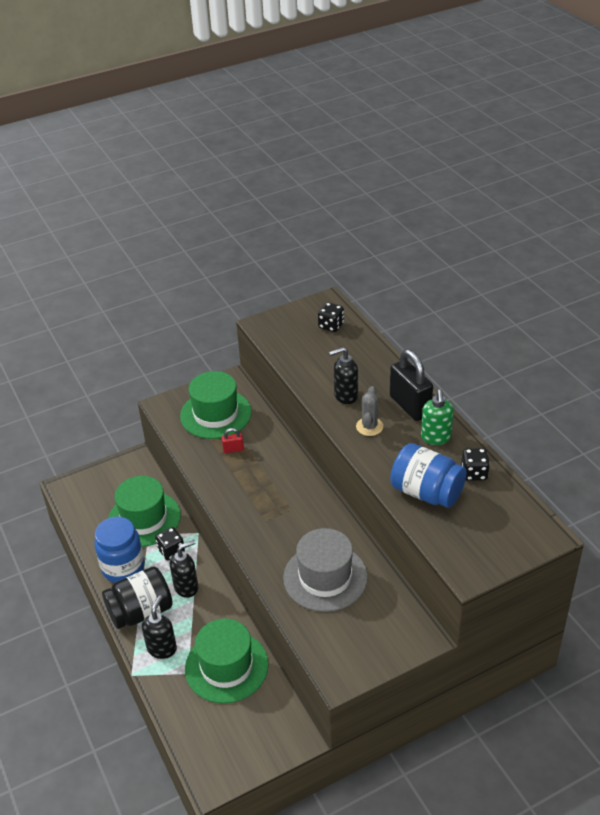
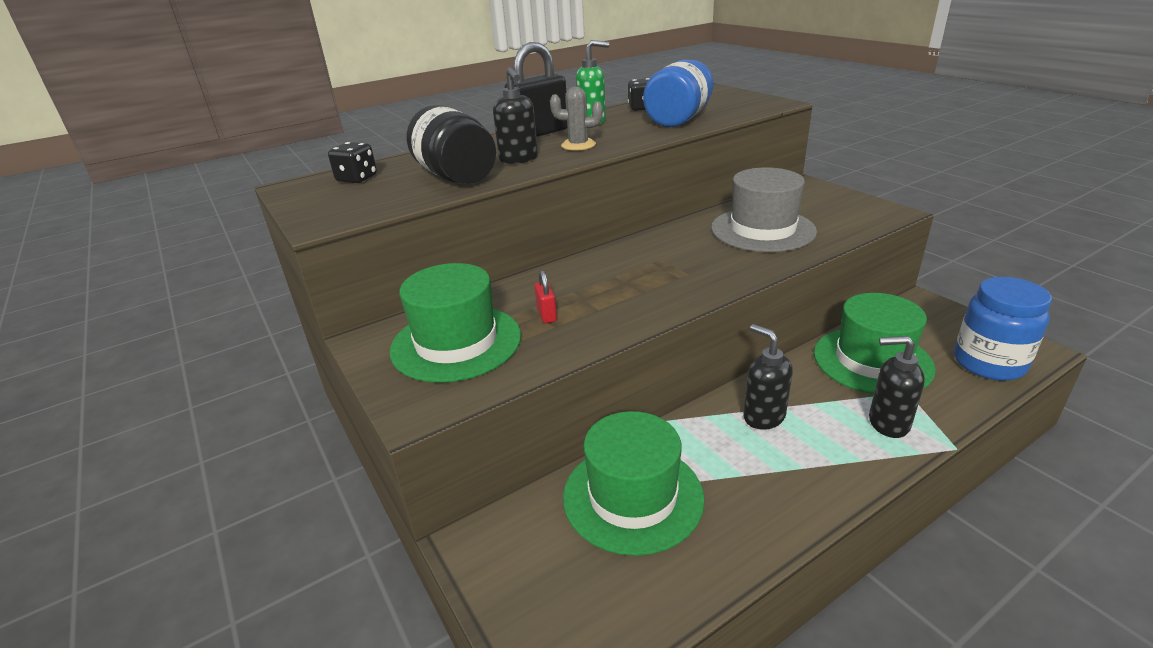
camera: 95 degrees left, 10 degrees down
(123, 567) = (756, 503): blue jar -> blue jar (989, 363)
(141, 611) = (836, 460): black jar -> black jar (456, 176)
(171, 551) = (697, 446): black dice -> none

